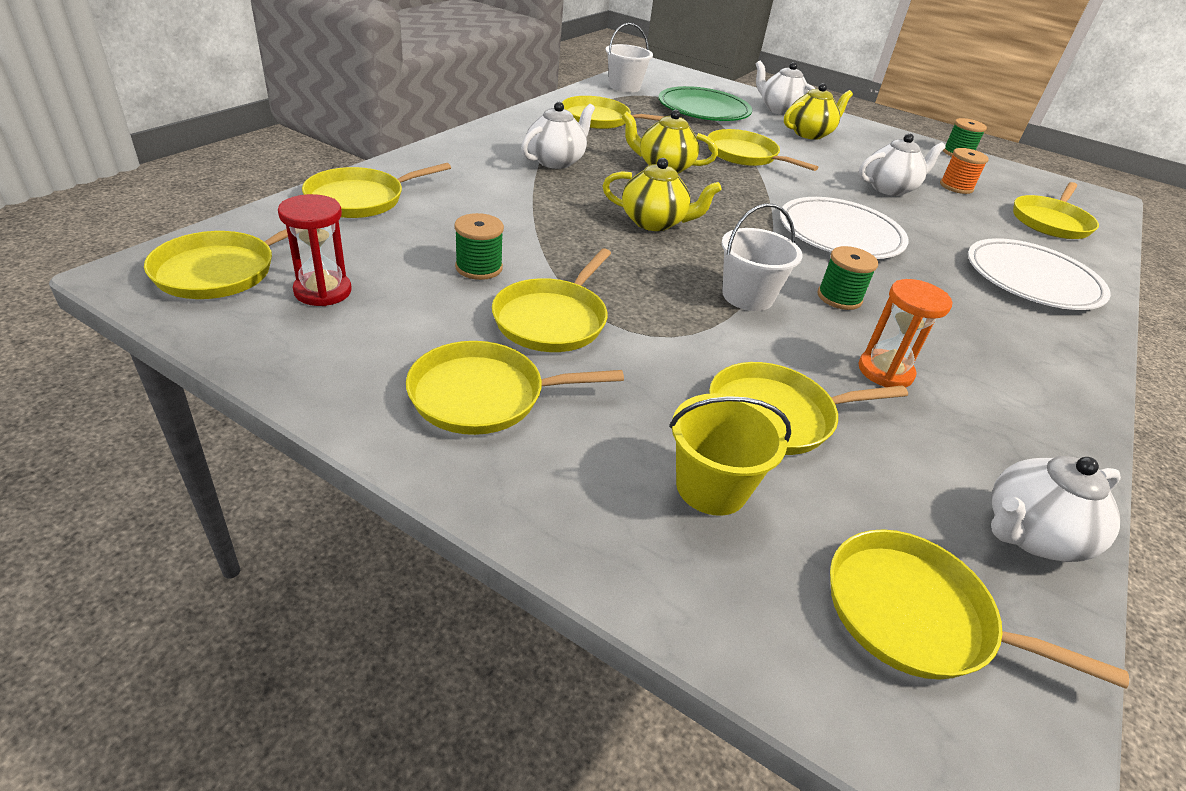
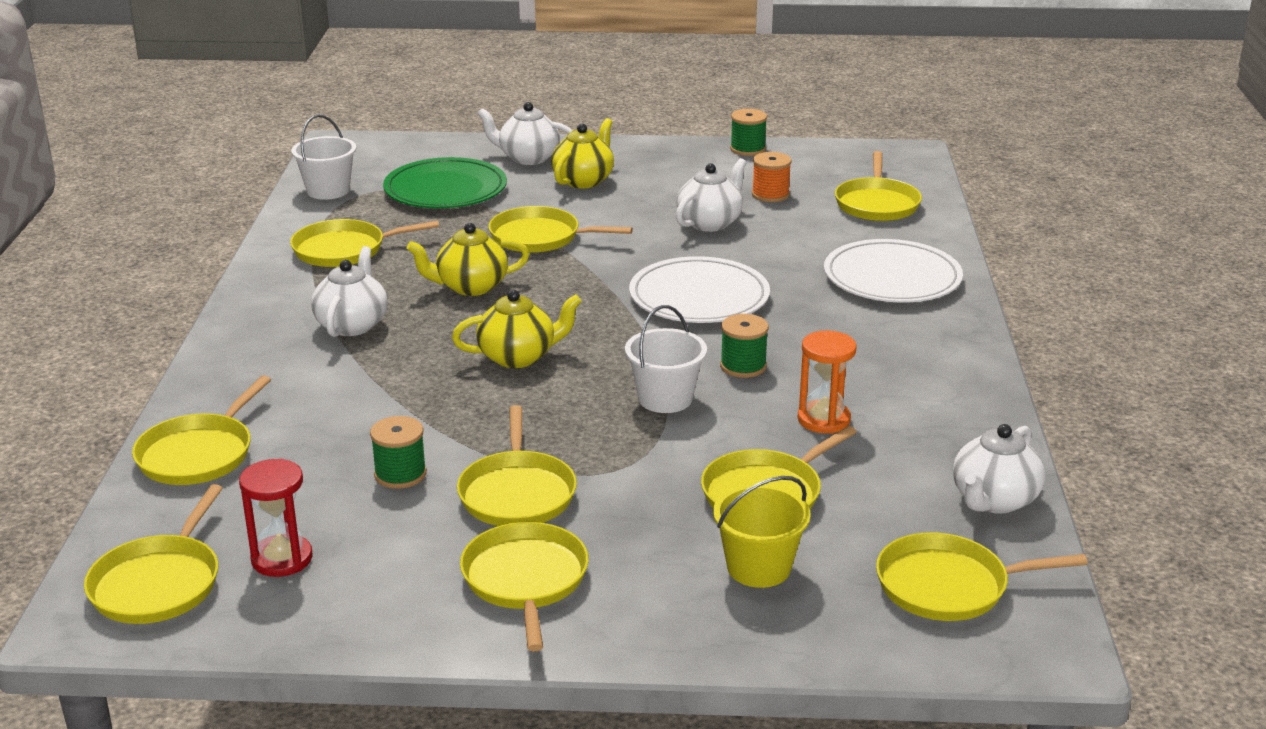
camera: 25 degrees left, 10 degrees down
(484, 395) = (525, 580): yellow pan -> yellow pan turned 120 degrees clockwise

